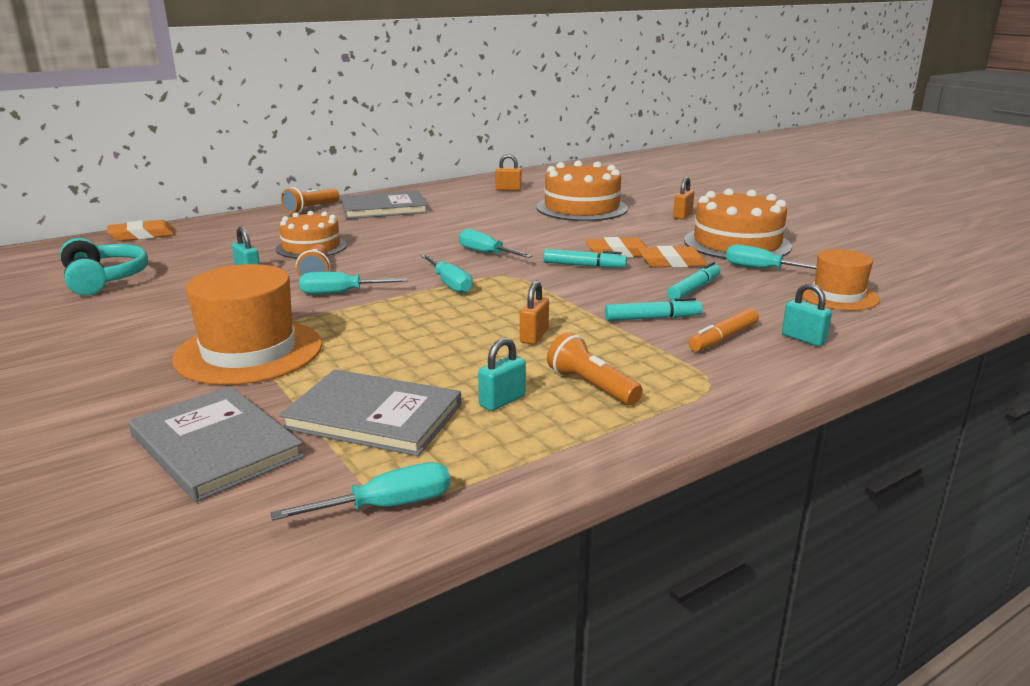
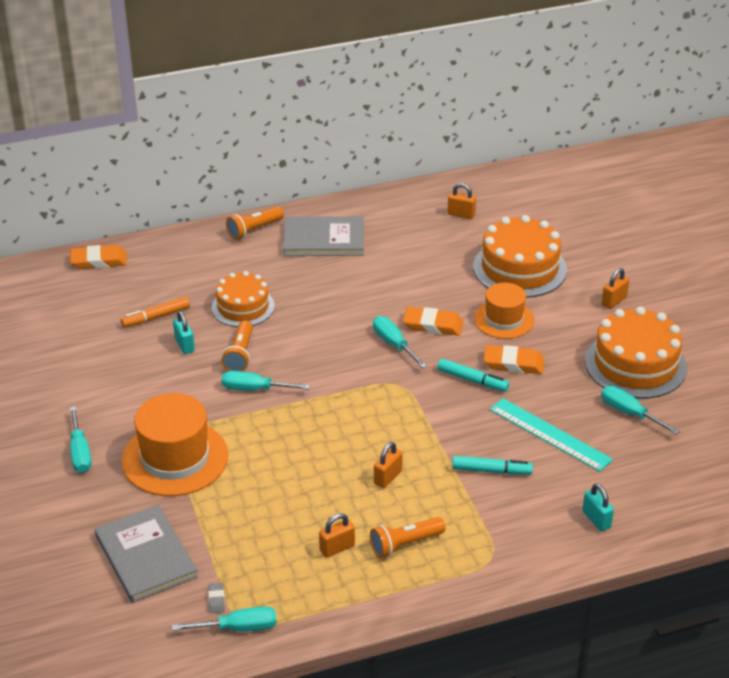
camera: 15 degrees right, 15 degrees up
(104, 279) = (70, 335): turquoise headphones -> none
(340, 478) = (216, 599): none -> grey eraser
(373, 416) = (248, 547): grey book -> none
(450, 284) = (346, 390): turquoise screwdriver -> turquoise screwdriver (80, 452)
(502, 401) = (337, 548): turquoise padlock -> orange padlock
(591, 386) = (405, 544): orange flashlight -> orange flashlight turned 90 degrees counterclockwise
(672, 262) = (554, 388): orange eraser -> orange eraser (433, 325)
(694, 289) = (549, 434): turquoise marker -> turquoise ruler
(723, 338) = (533, 507): orange marker -> orange marker (156, 317)
(838, 296) = (668, 466): orange hat -> orange hat (504, 319)

